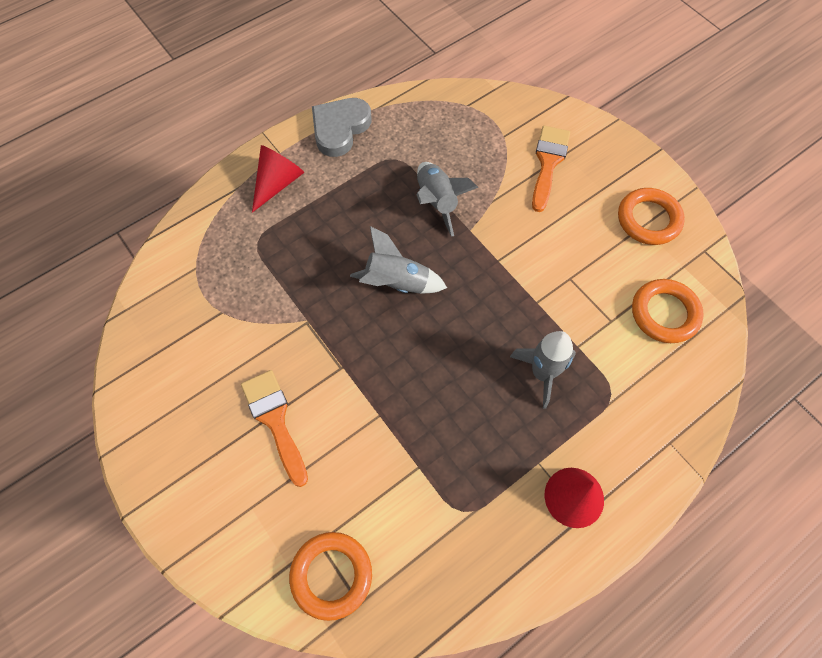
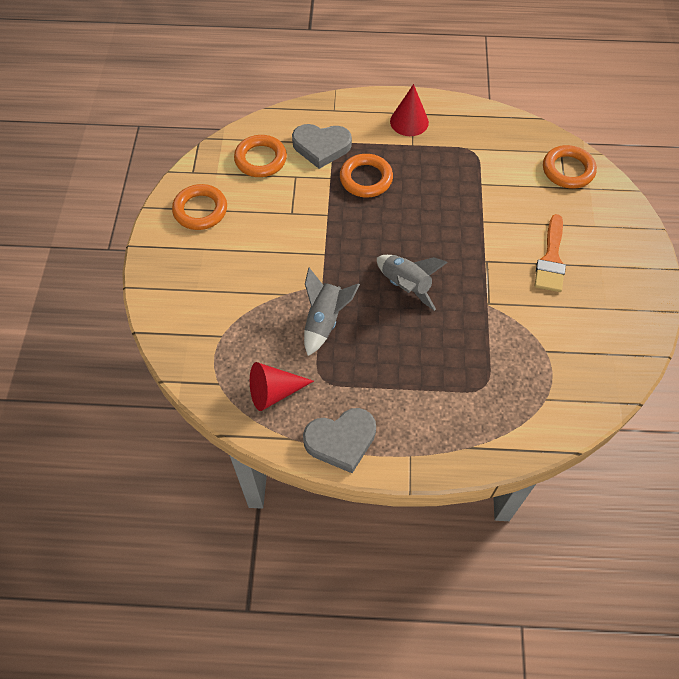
camera: 140 degrees left, 5 degrees down
(277, 183) = (433, 426): red cone -> red cone (274, 392)
(542, 373) = (366, 179): grey rocket -> orange ring
(548, 163) = (216, 291): orange brush -> none
(626, 378) = (321, 147): none -> grey heart

